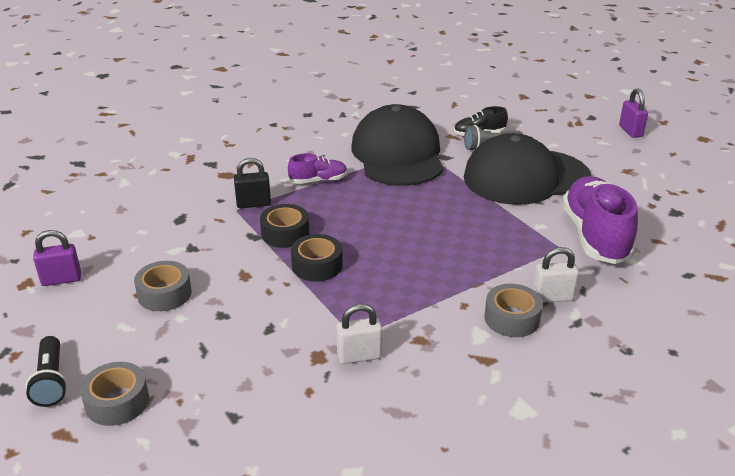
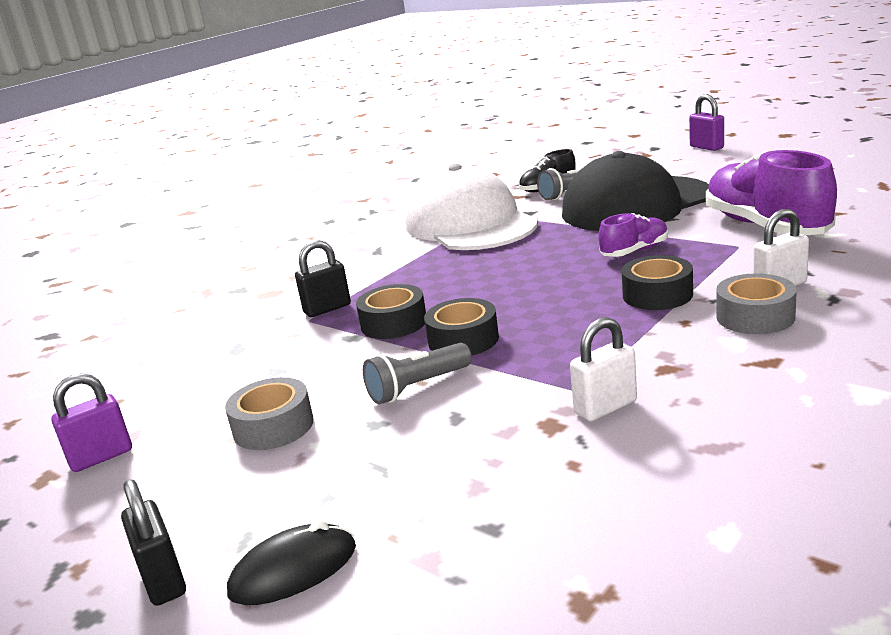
camera: 15 degrees left, 10 degrees down
(51, 381) = (163, 580): black flashlight -> black padlock
(117, 402) = (293, 570): grey tape -> black mouse
(263, 295) = (417, 387): none -> grey flashlight
(318, 181) = (394, 268): purple shoe -> purple shoe (634, 251)
(398, 154) = (470, 224): black cap -> white cap
(467, 273) = (657, 295): none -> black tape

